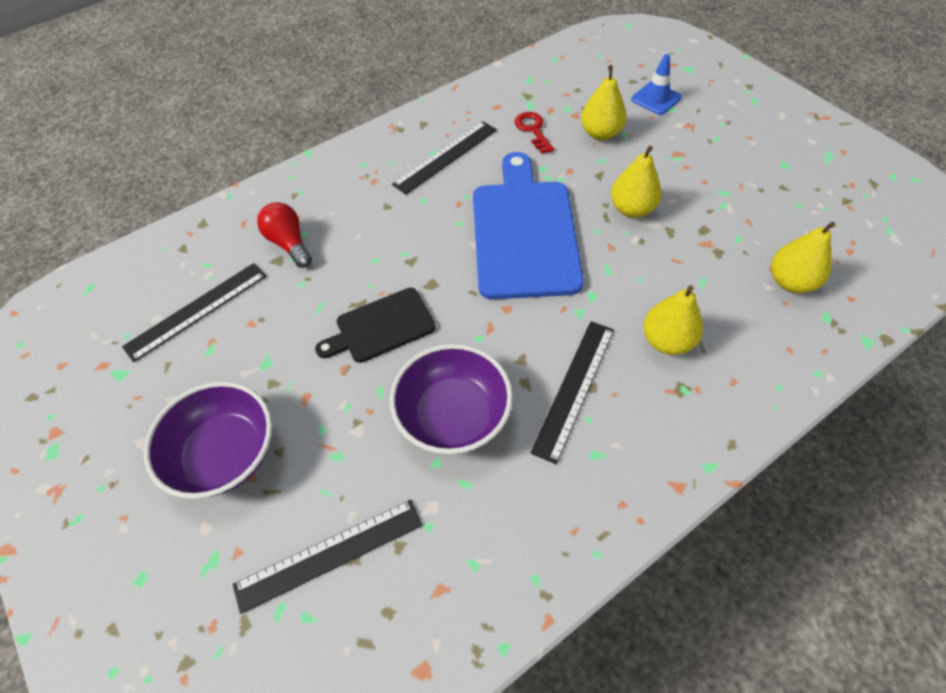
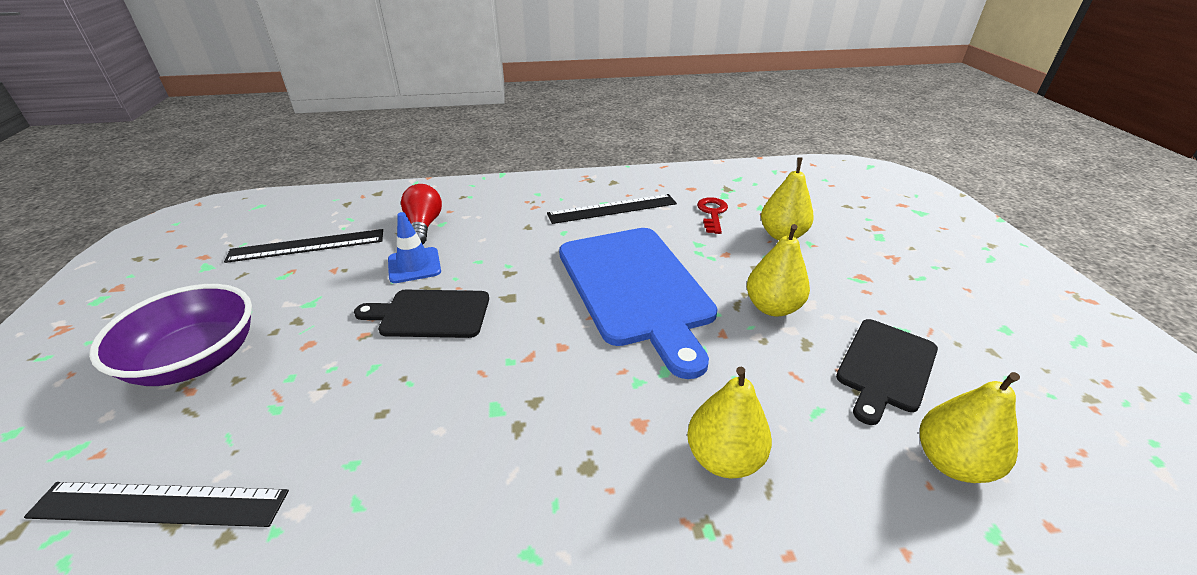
camera: 25 degrees right, 20 degrees down
(453, 415) = (415, 423): purple bowl -> none
(524, 232) = (636, 288): blue cutting board -> blue cutting board turned 135 degrees clockwise
(574, 388) = (567, 459): black ruler -> none
(656, 99) = (865, 225): blue traffic cone -> blue traffic cone (414, 265)
(727, 229) = (885, 367): none -> black cutting board

